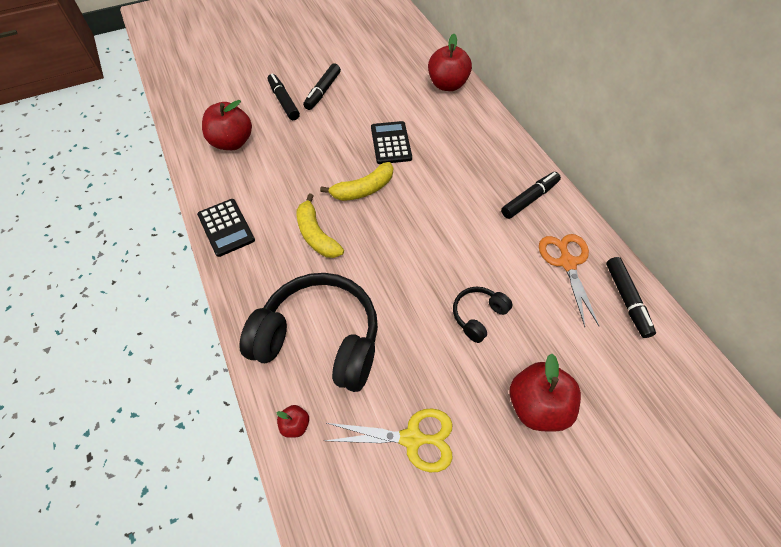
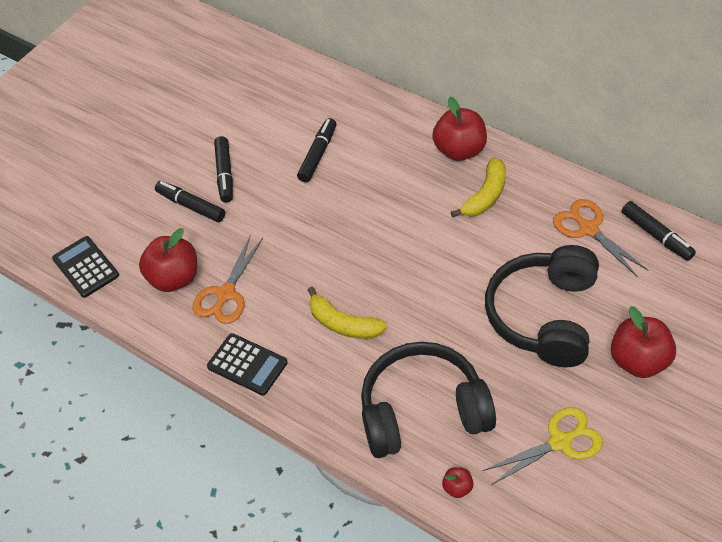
camera: 25 degrees left, 5 degrees down
(255, 170) = (226, 294): none -> orange scissors
(363, 189) = (353, 257): yellow banana -> yellow banana (485, 195)
(391, 143) = (343, 195): black calculator -> black calculator (85, 267)
(447, 85) = (353, 103): red apple -> red apple (460, 150)
(478, 316) = (544, 316): black headphones -> black headphones, size x2.17
(529, 199) = (517, 186): black marker -> black marker (318, 155)

